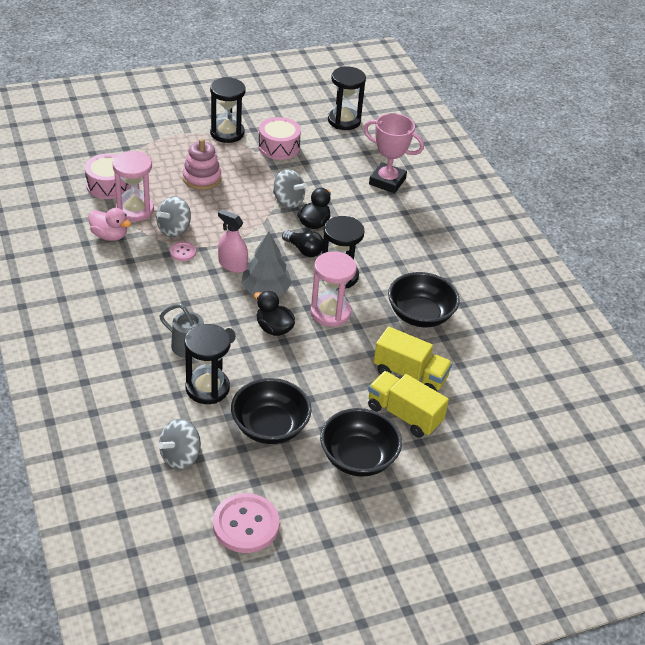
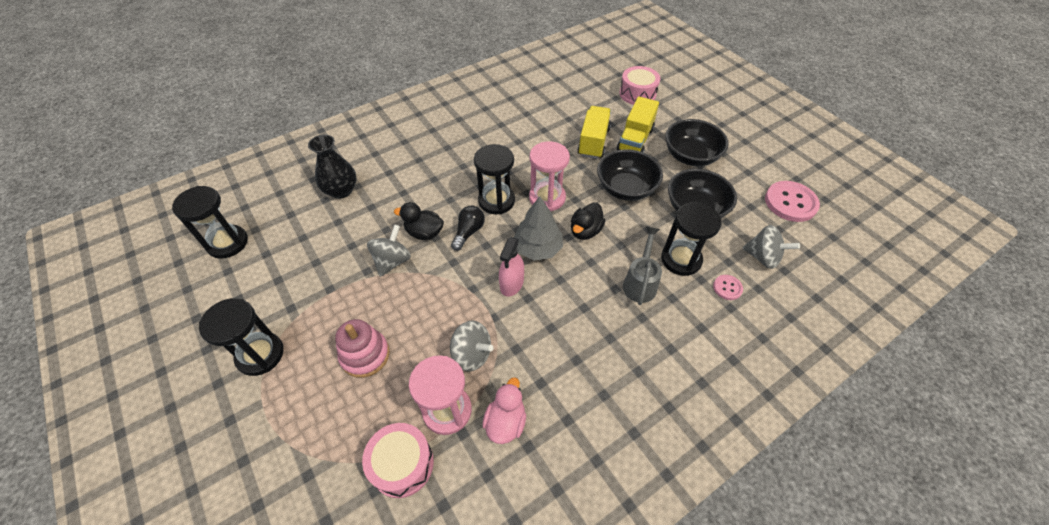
camera: 100 degrees left, 10 degrees up
(183, 252) = (508, 333): pink button -> pink button (727, 288)
(279, 147) = (288, 292): pink drum -> pink drum (637, 94)
(387, 181) = (341, 191): pink trophy -> black vase
(420, 315) = (525, 145): black bowl -> black bowl (625, 189)

